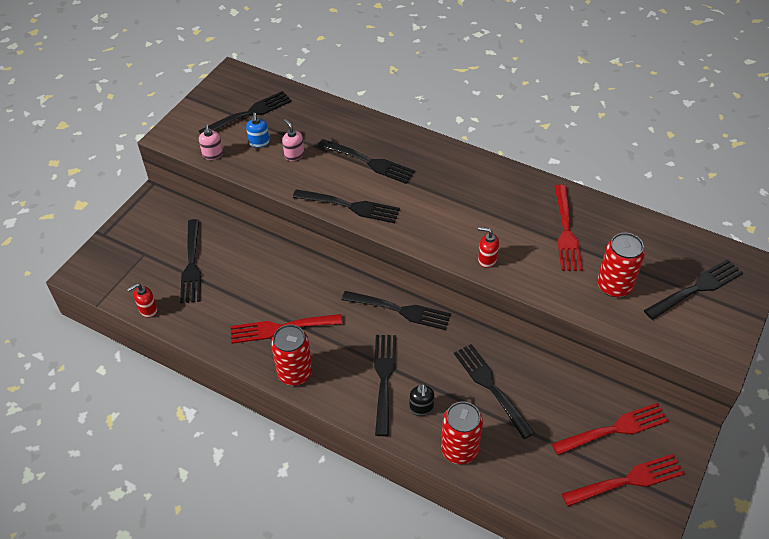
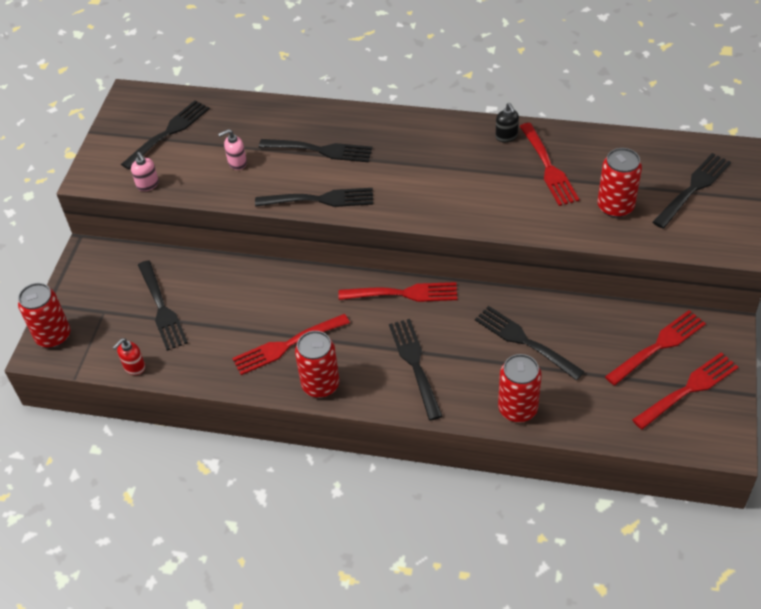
camera: 15 degrees left, 0 degrees up
(96, 263) = (53, 336): none -> red can
(259, 142) = (193, 160): blue soap dispenser -> none
(294, 155) = (237, 163): pink soap dispenser -> pink soap dispenser turned 60 degrees counterclockwise
(400, 310) = (403, 293): black fork -> red fork
(421, 408) = (464, 381): black soap dispenser -> black soap dispenser (506, 136)
(487, 259) = (481, 215): red soap dispenser -> none

